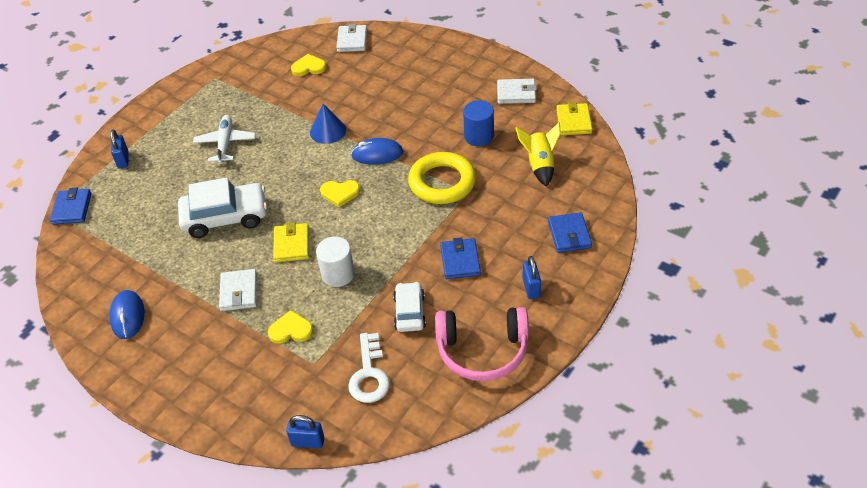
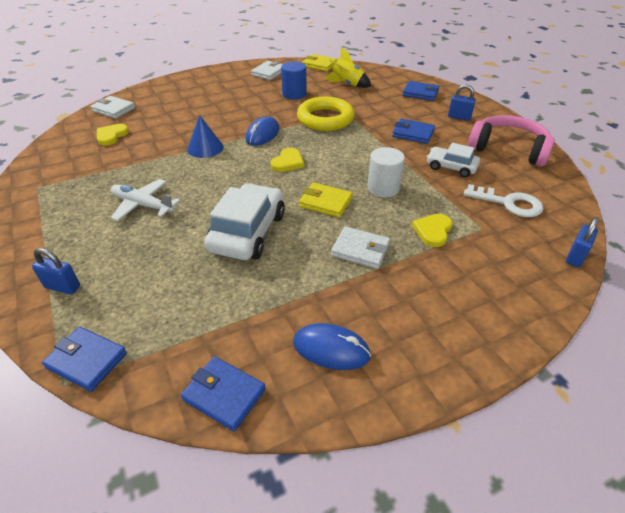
camera: 65 degrees left, 5 degrees down
(72, 281) = (224, 394): none -> blue wallet
(482, 350) = (508, 149): pink headphones -> pink headphones turned 90 degrees counterclockwise

